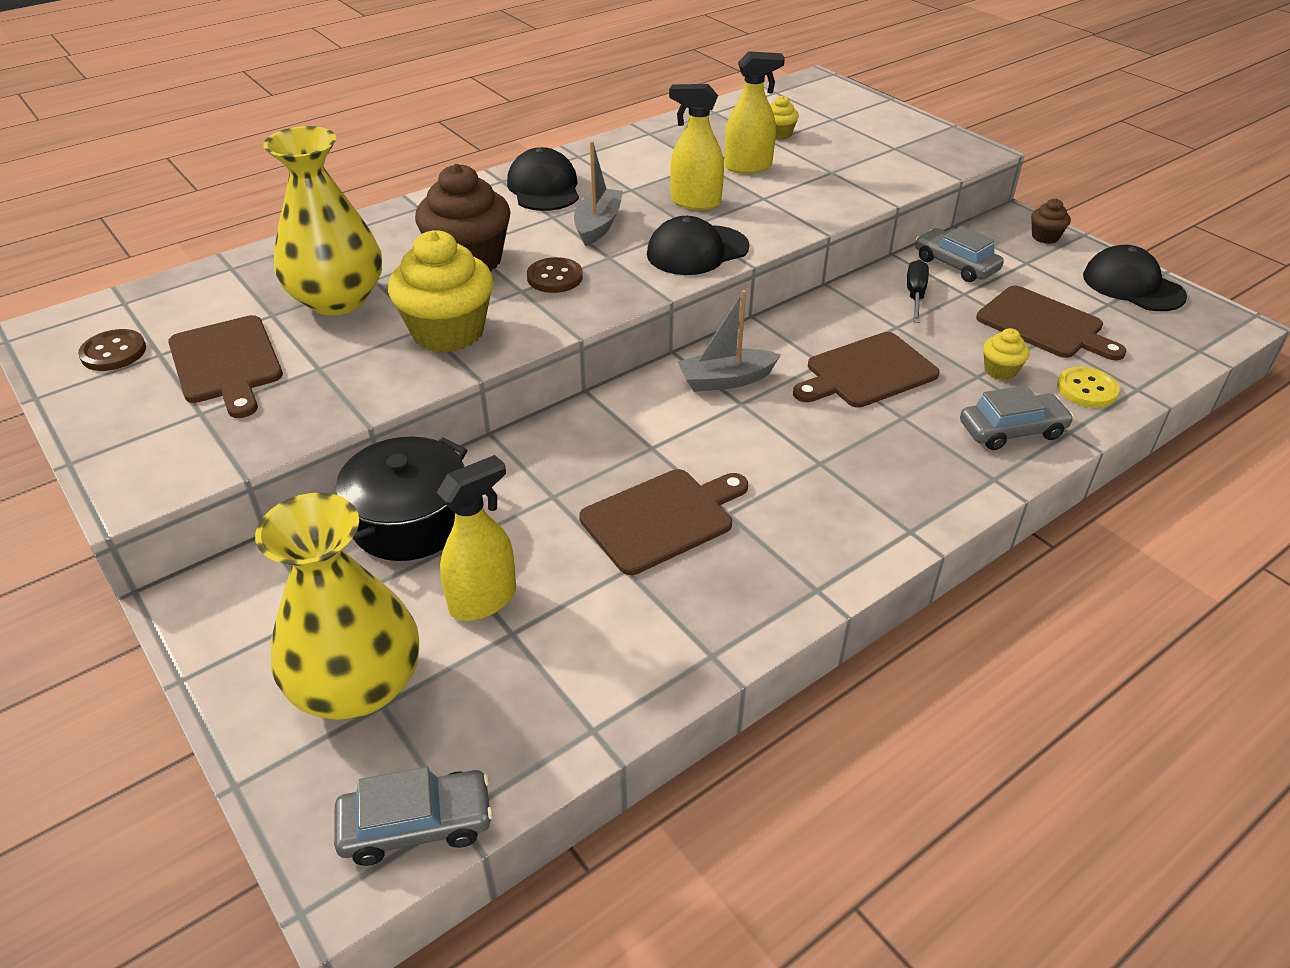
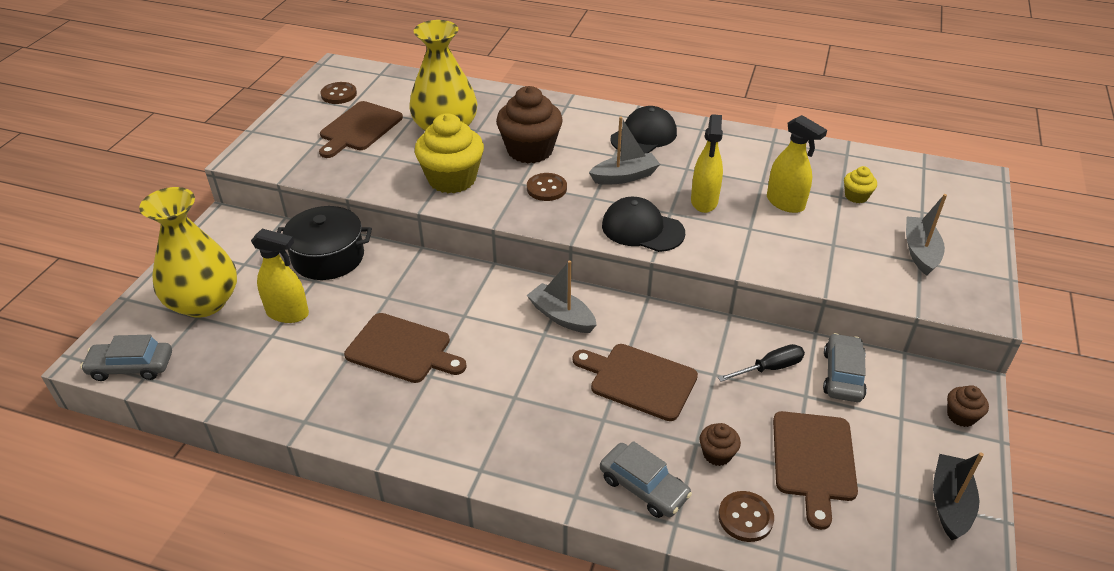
camera: 55 degrees right, 0 degrees up
(416, 825) = (131, 367): grey car -> grey car turned 135 degrees clockwise
(695, 202) = (704, 201): yellow spray bottle -> yellow spray bottle turned 150 degrees counterclockwise
(883, 142) = (920, 252): none -> grey boat
(1000, 370) = (717, 454): yellow cupcake -> brown cupcake
(1086, 389) = (745, 517): yellow button -> brown button
(1132, 286) = (950, 503): black cap -> black boat

